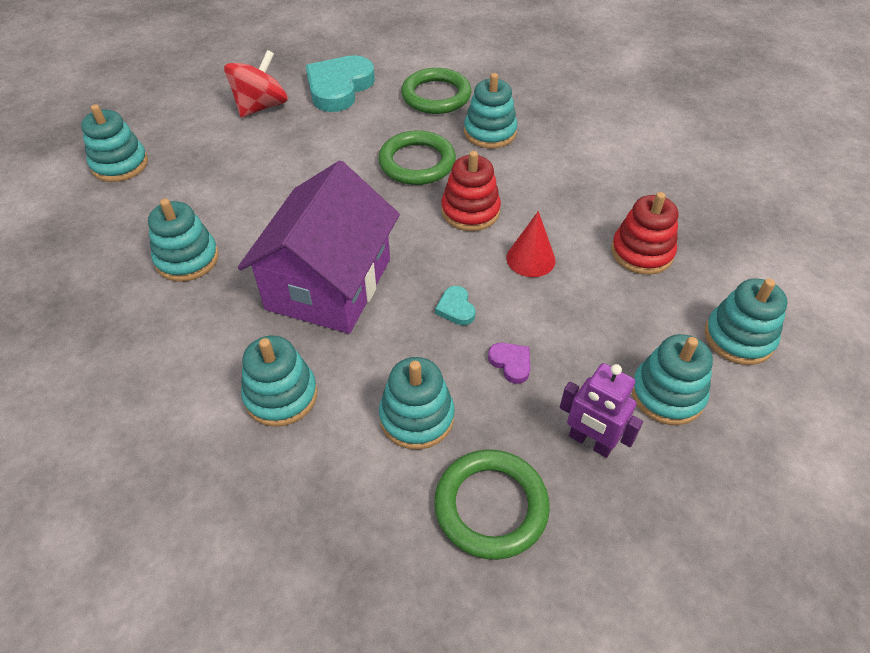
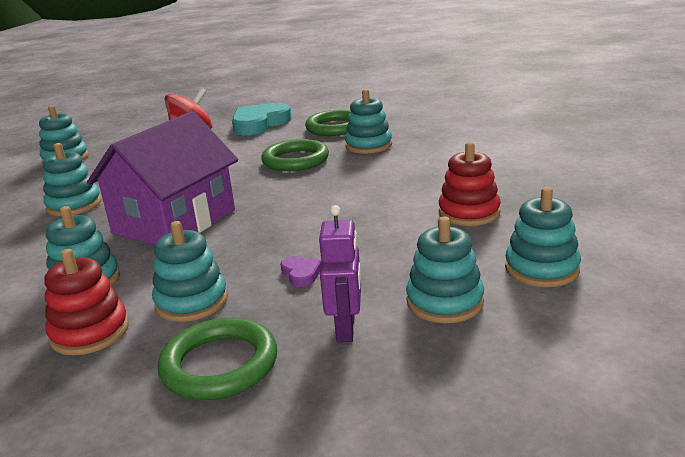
camera: 15 degrees right, 25 degrees down
(456, 308) = (273, 239): turquoise heart -> none
(470, 211) = (323, 186): red stacking toy -> red stacking toy (90, 332)
(530, 259) = (360, 213): red cone -> none
(590, 442) = (346, 329): purple robot -> purple robot turned 135 degrees counterclockwise

